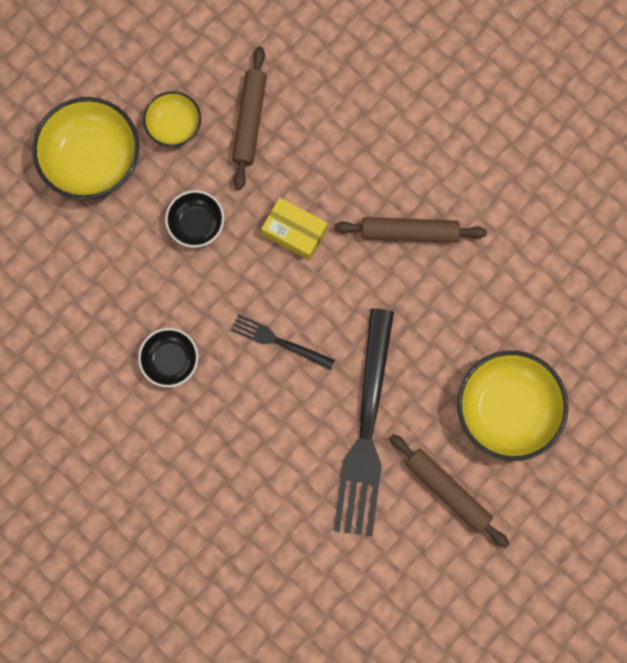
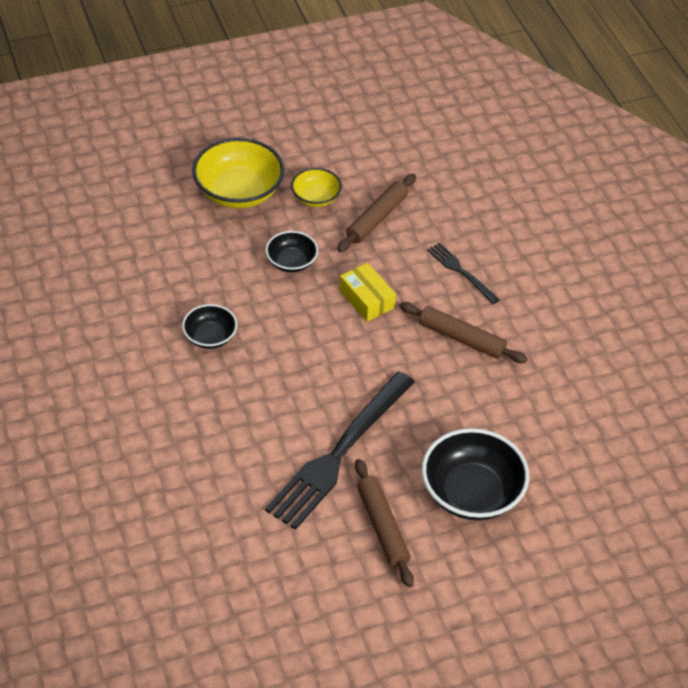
camera: 25 degrees right, 30 degrees down
(279, 341) = (306, 363): black fork -> black fork (461, 272)
(507, 409) = (471, 493): yellow bowl -> black bowl

